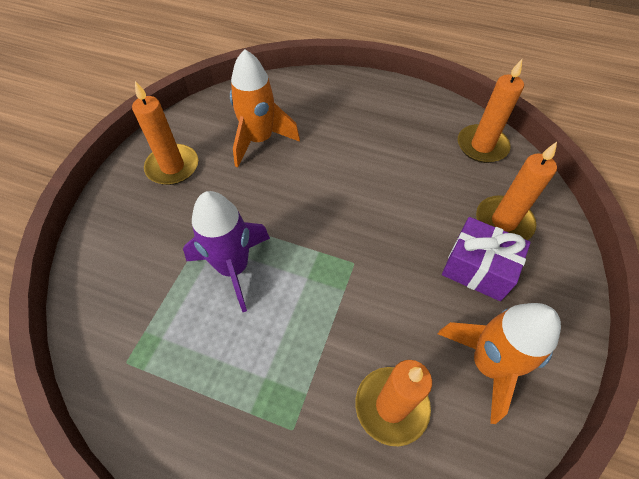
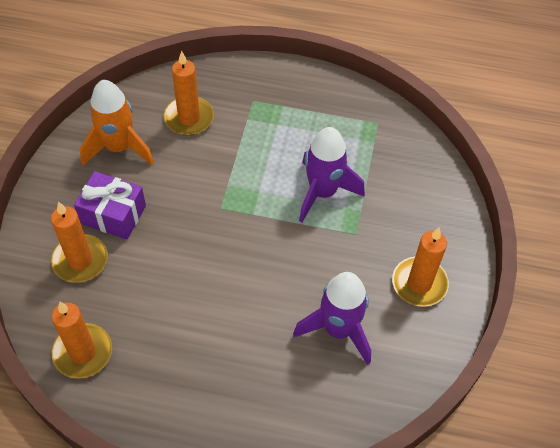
camera: 170 degrees right, 0 degrees up
(259, 140) = (338, 329): orange rocket -> purple rocket

